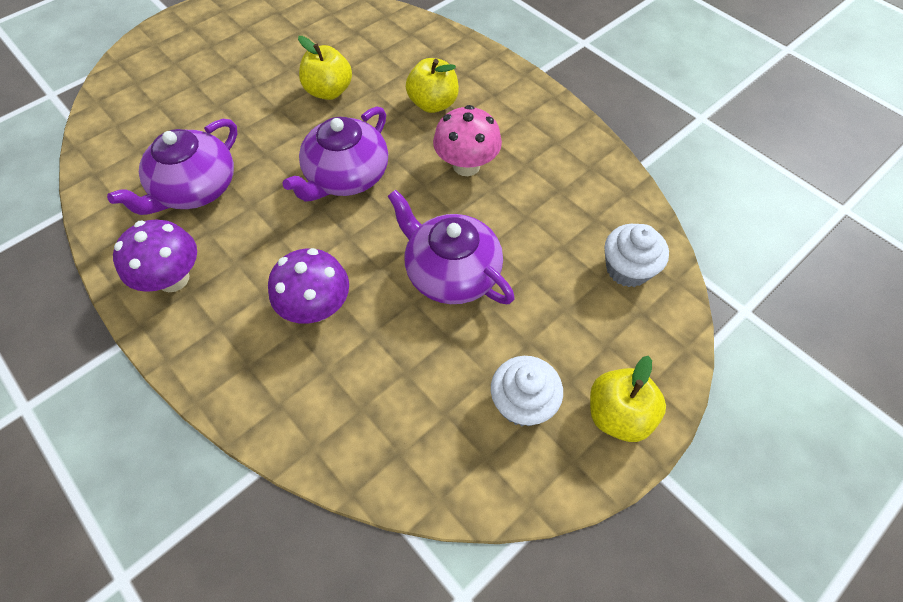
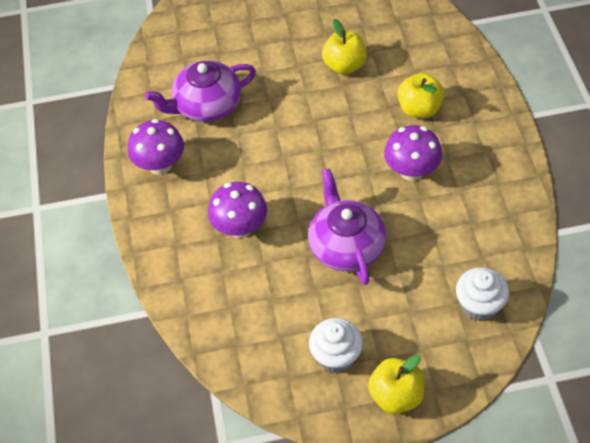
camera: 35 degrees right, 5 degrees down
(346, 176) = (316, 141): purple teapot -> none
(466, 165) = (411, 171): pink mushroom -> purple mushroom

